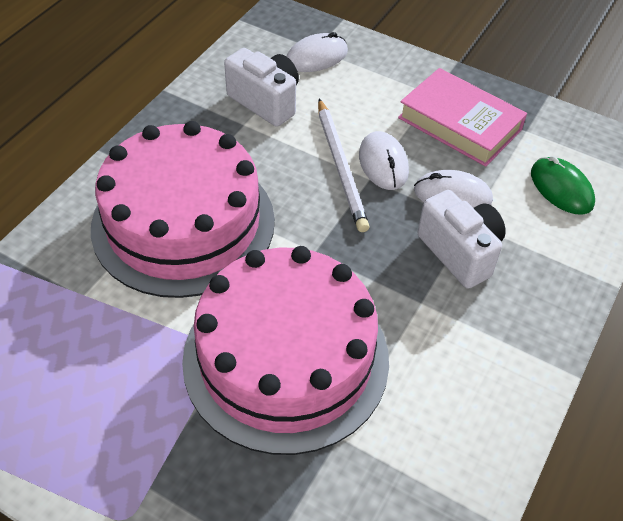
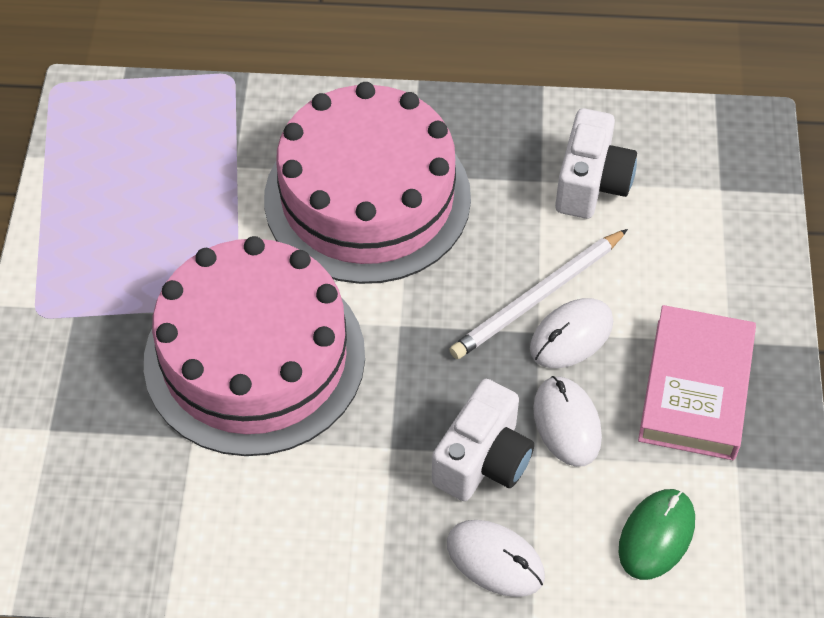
camera: 65 degrees right, 5 degrees up
(316, 57) = (706, 197): white mouse -> white mouse (495, 560)

